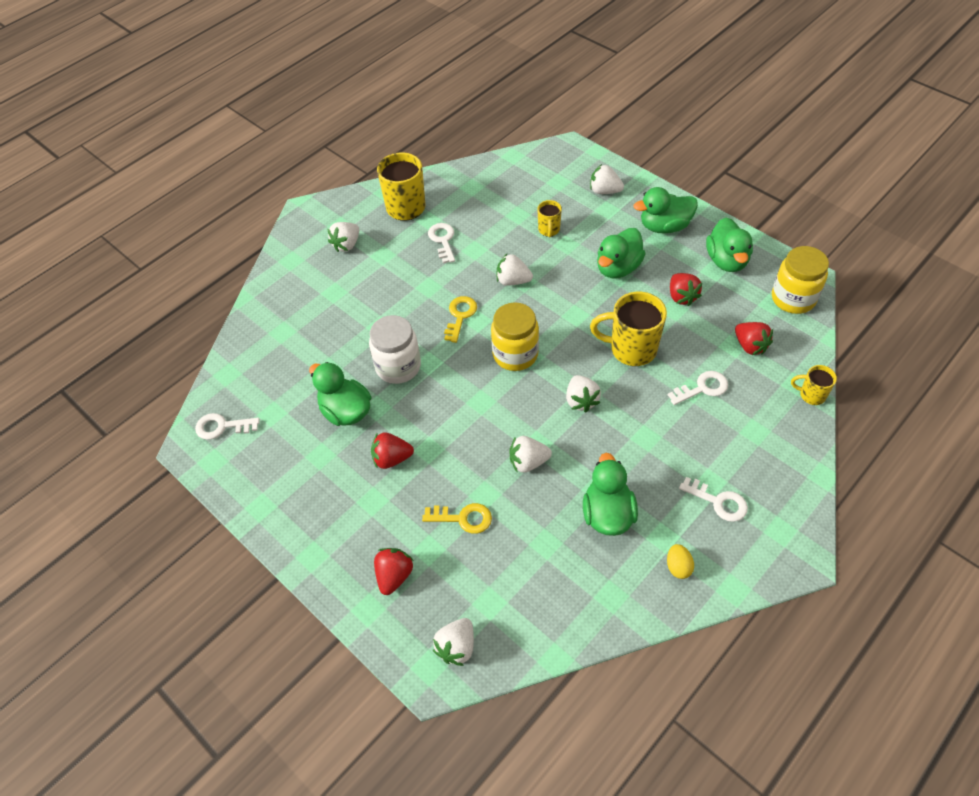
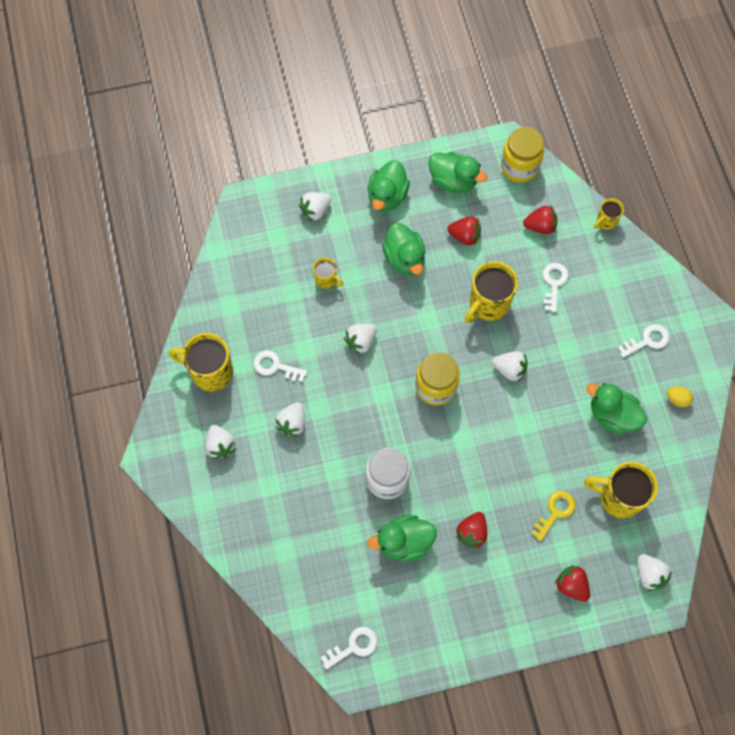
camera: 60 degrees left, 15 degrees up
(222, 427) = (353, 646): white key -> white key turned 150 degrees counterclockwise
(460, 316) = (368, 403): yellow key -> none
(522, 569) = (618, 497): none -> yellow mug
(528, 462) = (538, 439): white strawberry -> white strawberry (292, 423)

